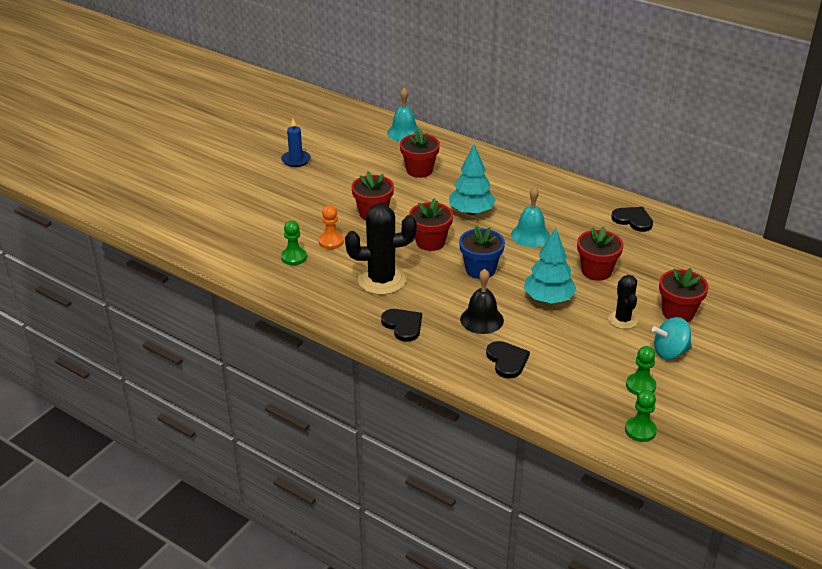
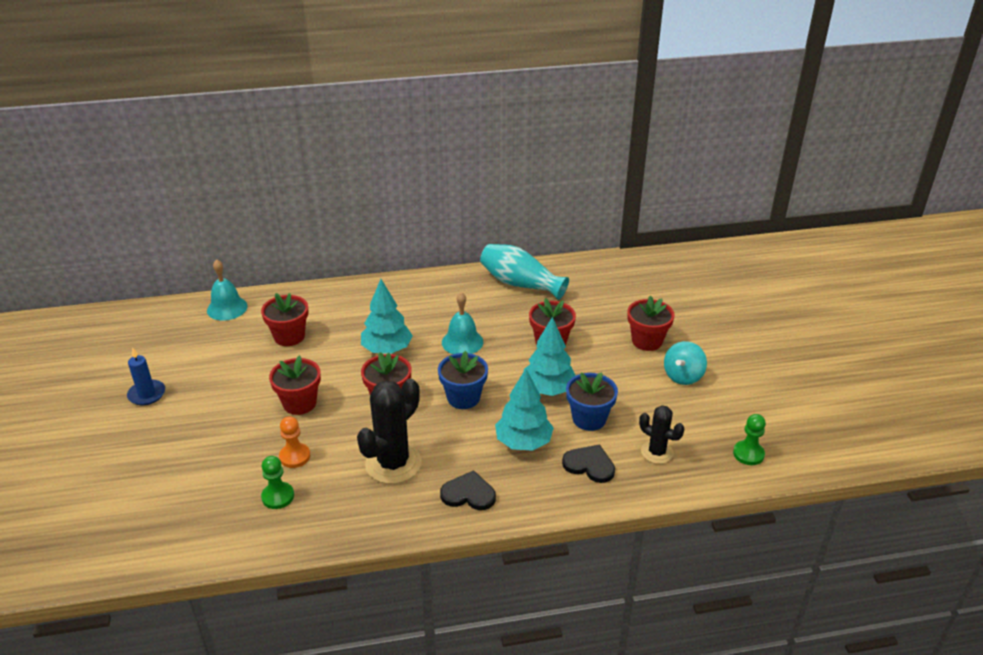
camera: 45 degrees left, 0 degrees up
(482, 319) = (523, 442): black bell -> turquoise tree
(550, 334) = (589, 419): none -> blue flower pot
(622, 320) = (620, 371): black cactus -> black cactus (657, 452)
(633, 220) = (520, 284): black heart -> turquoise vase
(640, 386) = (701, 417): green pawn -> none

